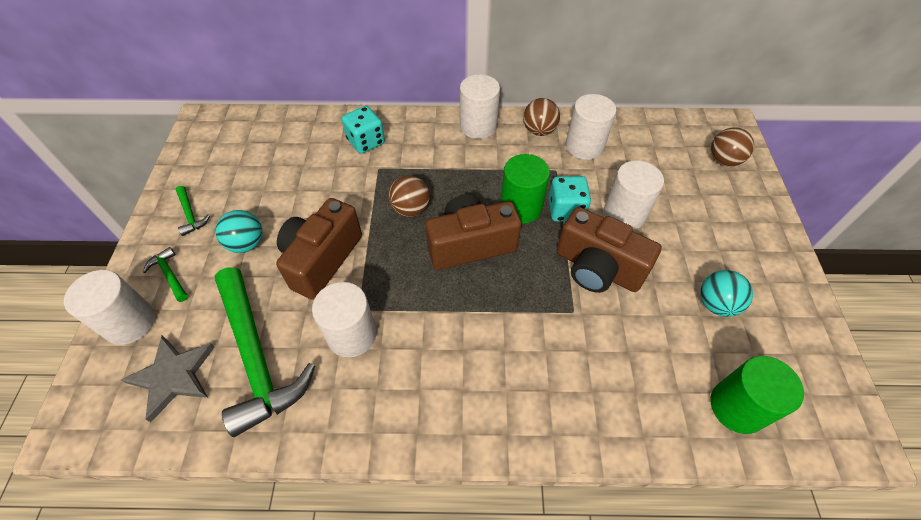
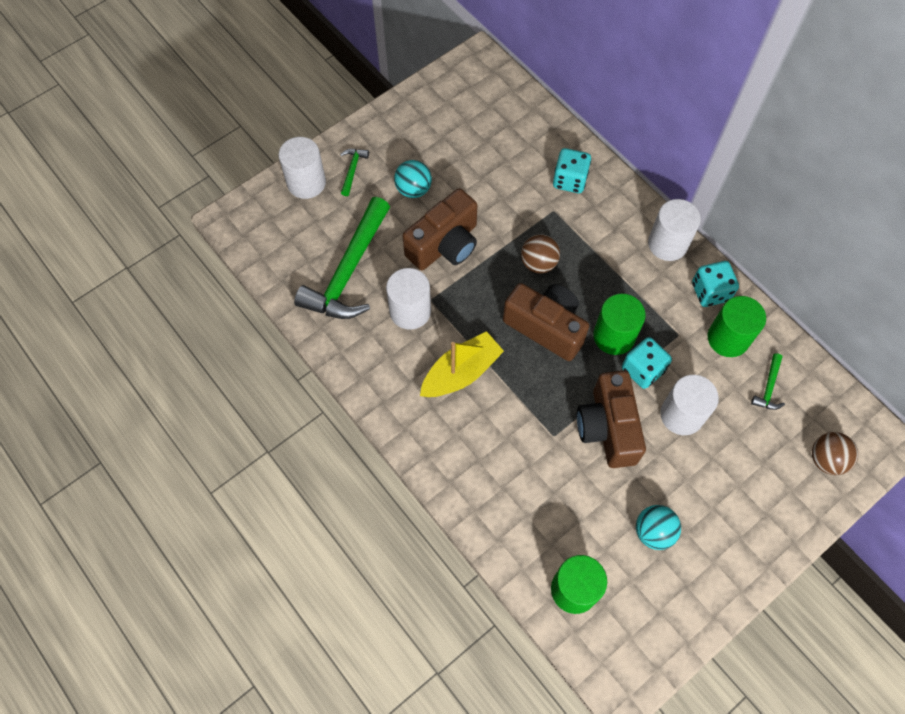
camera: 50 degrees right, 10 degrees up
(173, 376) = (299, 239): grey star -> none
(190, 215) = (402, 135): green hammer -> green hammer (768, 387)
(322, 259) = (445, 245): brown camera -> brown camera turned 150 degrees clockwise
(451, 339) = (461, 372): none -> yellow boat
(539, 130) = (710, 292): brown ball -> turquoise dice
(584, 146) = (728, 338): white cylinder -> green cylinder

